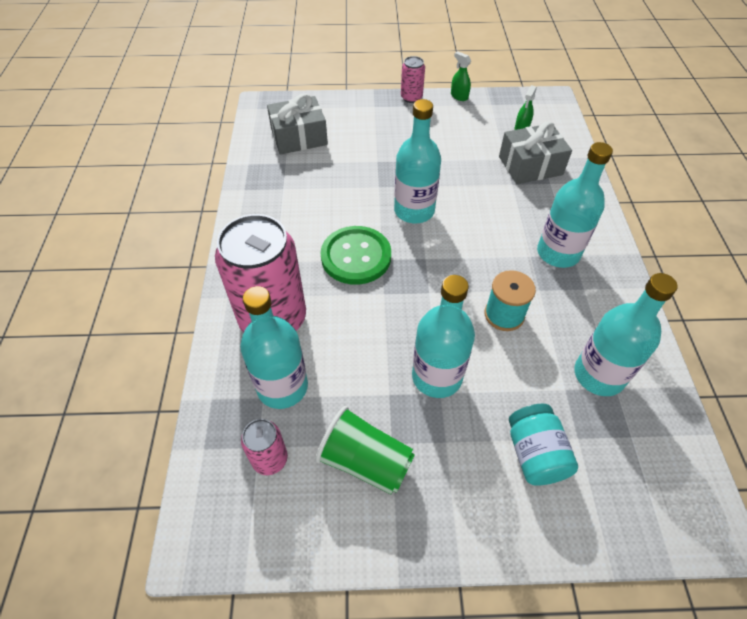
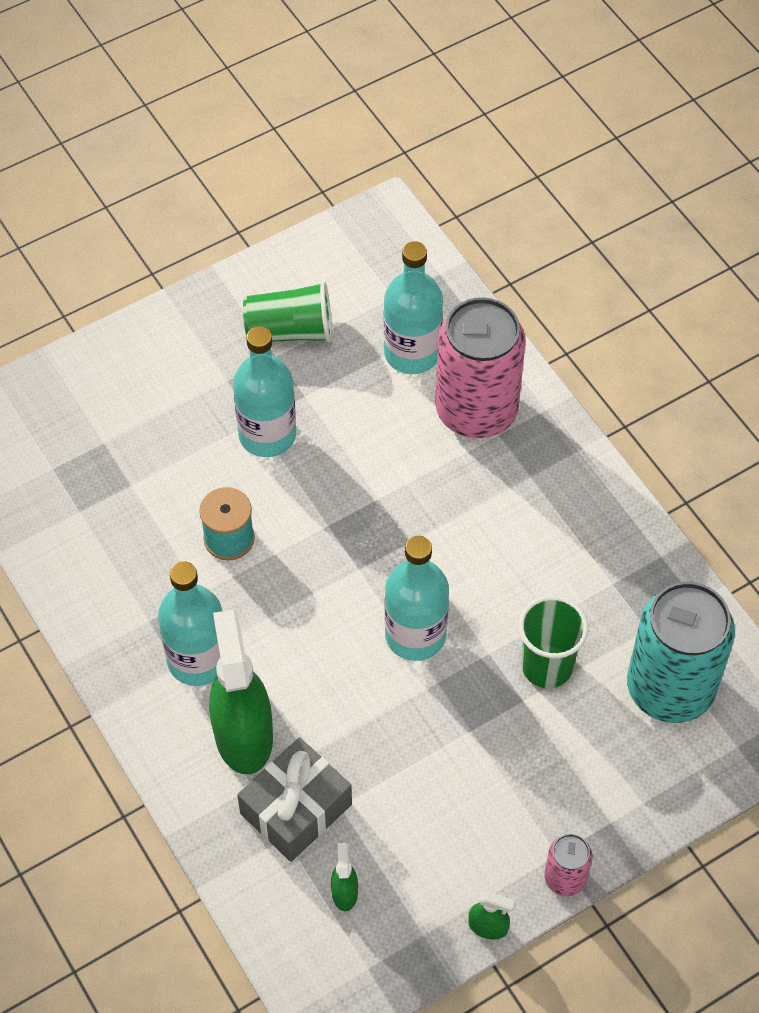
camera: 150 degrees right, 5 degrees up
(270, 459) = (375, 293): pink can -> none
(299, 137) = (670, 688): grey gift -> turquoise can
(352, 169) = (547, 666): none -> green cup
(356, 257) = (442, 529): green button -> none
(535, 454) = (140, 409): turquoise jar -> none
(545, 206) = (243, 735): none -> green spray bottle
(599, 375) = (101, 517): turquoise bottle -> none

